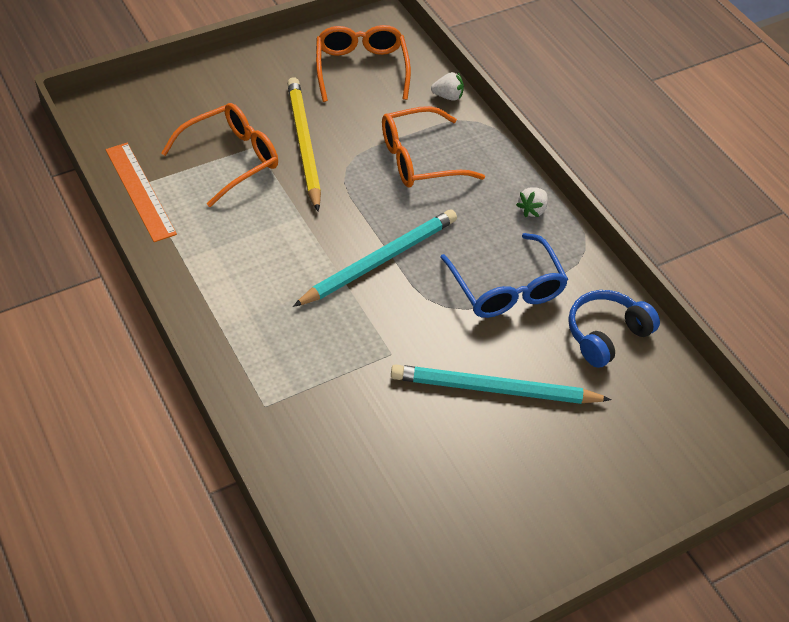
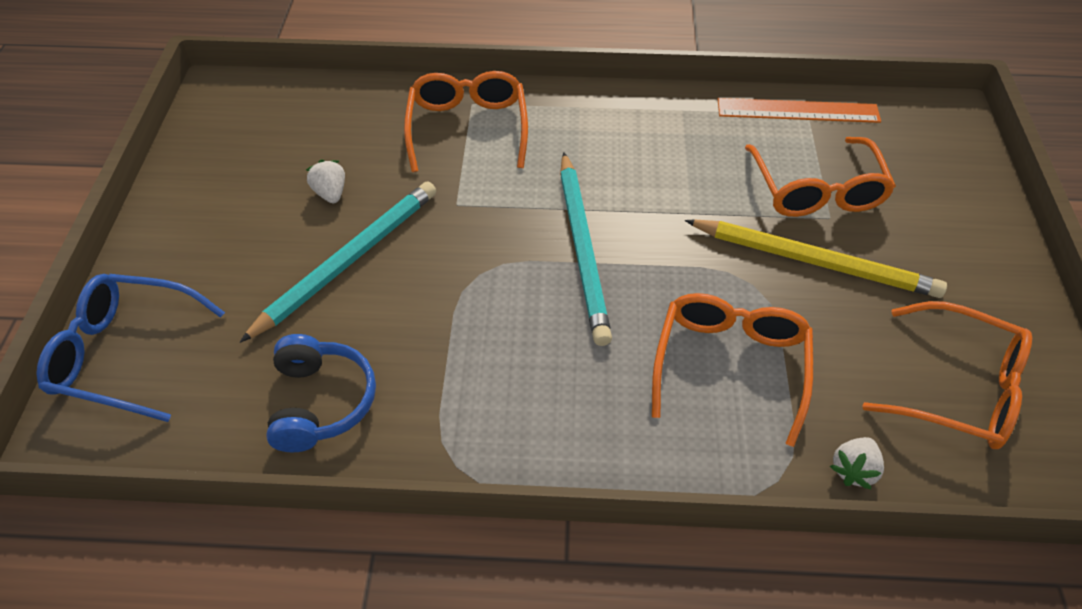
camera: 125 degrees right, 0 degrees up
(299, 392) = (468, 128): none -> orange glasses
(506, 288) = (461, 342): blue glasses -> blue glasses (125, 354)
(532, 210) = (563, 445): white strawberry -> white strawberry (330, 193)

